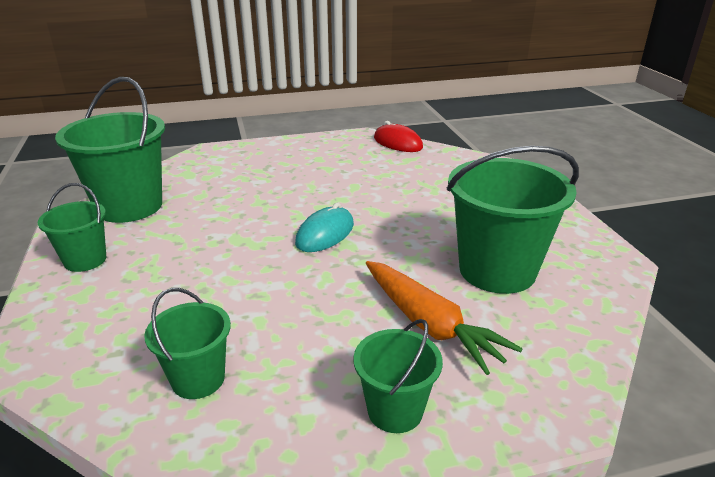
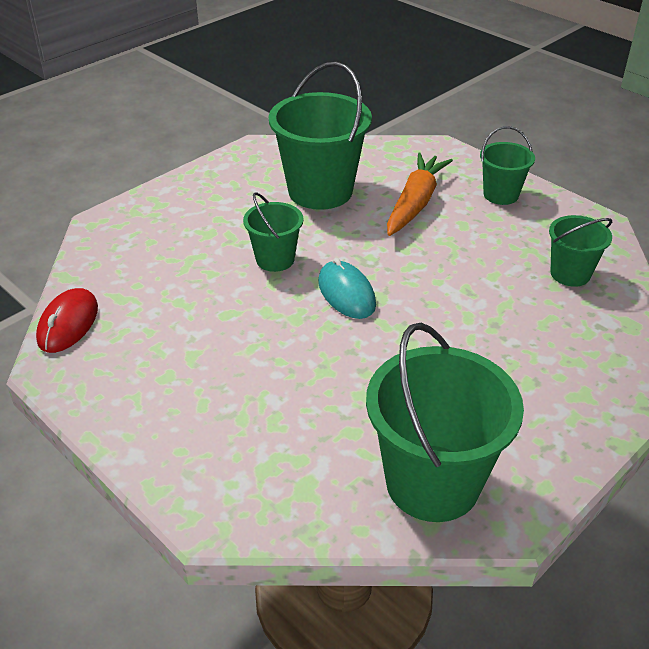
camera: 120 degrees left, 10 degrees up
(85, 260) = (547, 434): green bucket -> green bucket (275, 259)
(325, 234) = (346, 293): turquoise mouse -> turquoise mouse turned 60 degrees clockwise

